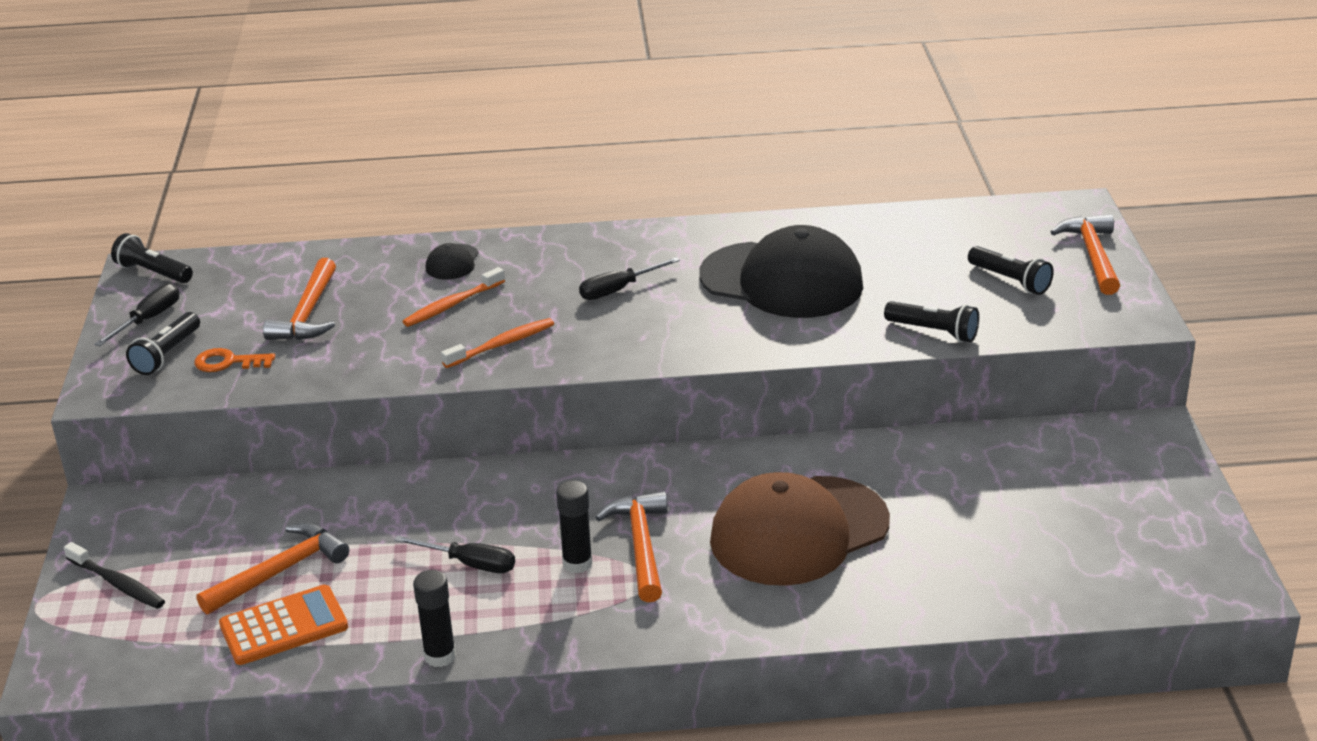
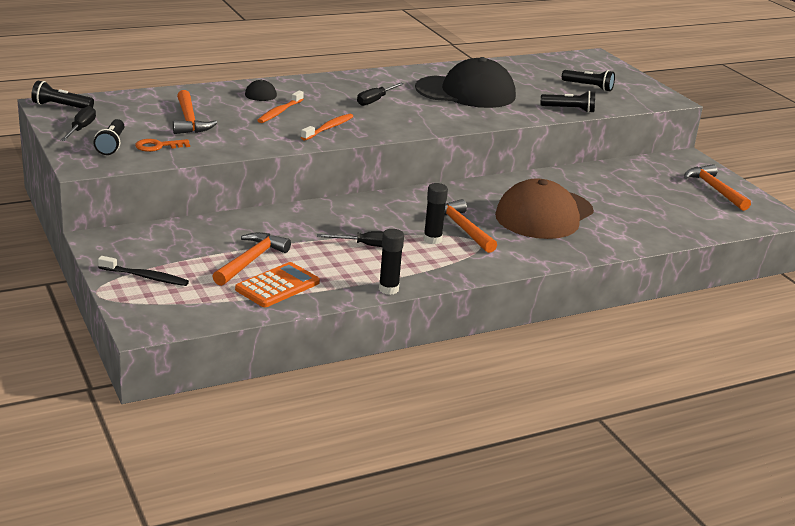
camera: 25 degrees left, 5 degrees down
(1093, 255) = (621, 75): orange hammer -> orange hammer (715, 189)

